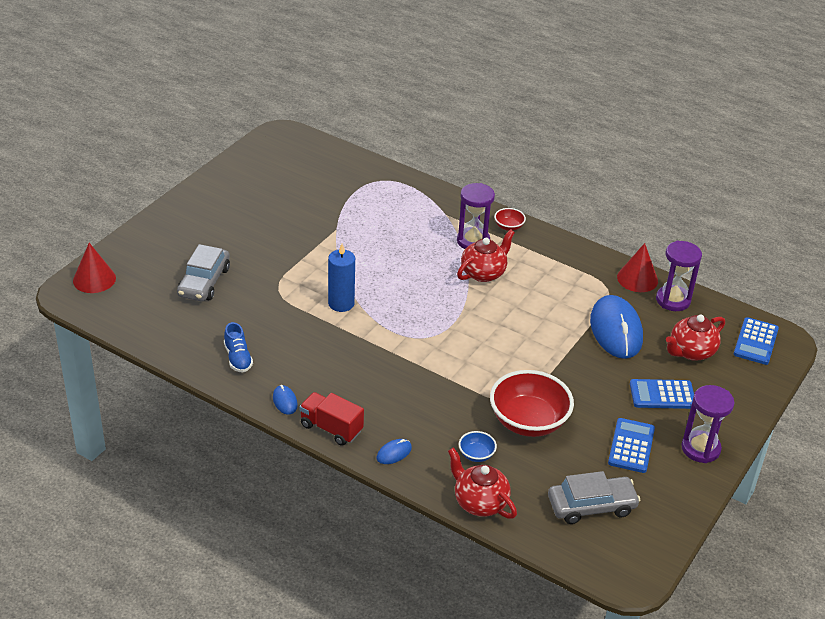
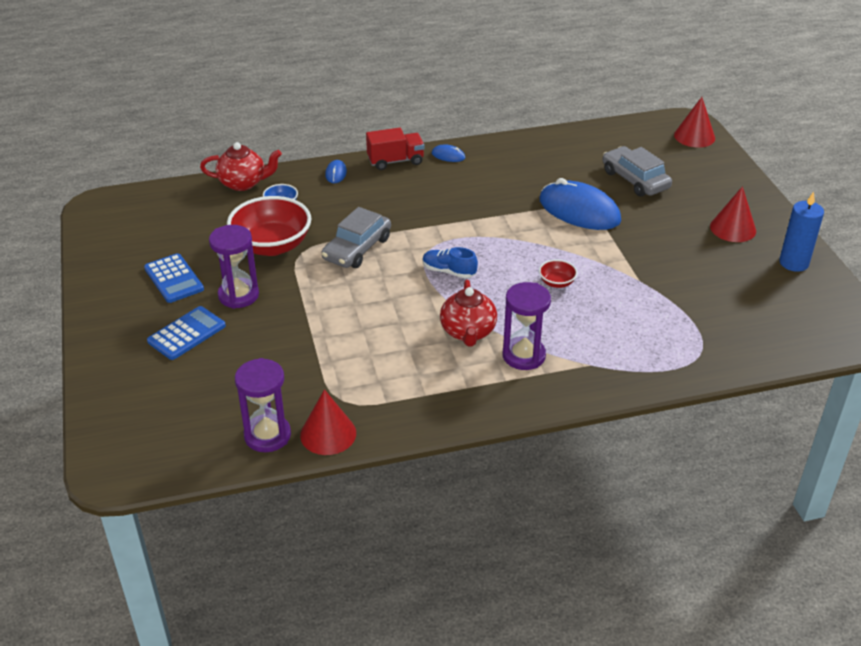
camera: 135 degrees right, 0 degrees up
(221, 214) = (733, 228): none -> red cone
(238, 358) = (520, 157): blue shoe -> blue shoe (449, 271)
(341, 303) = (526, 230): blue candle -> blue candle (794, 263)
(508, 227) = (519, 397): red bowl -> red bowl (557, 283)
(591, 506) = (164, 225): grey car -> grey car (357, 248)
(616, 330) = (288, 363): blue mouse -> blue mouse (579, 210)
(691, 351) = (197, 391): red teapot -> none
(700, 448) = (114, 312): purple hourglass -> purple hourglass (238, 295)
(756, 342) = (140, 449): blue calculator -> none

